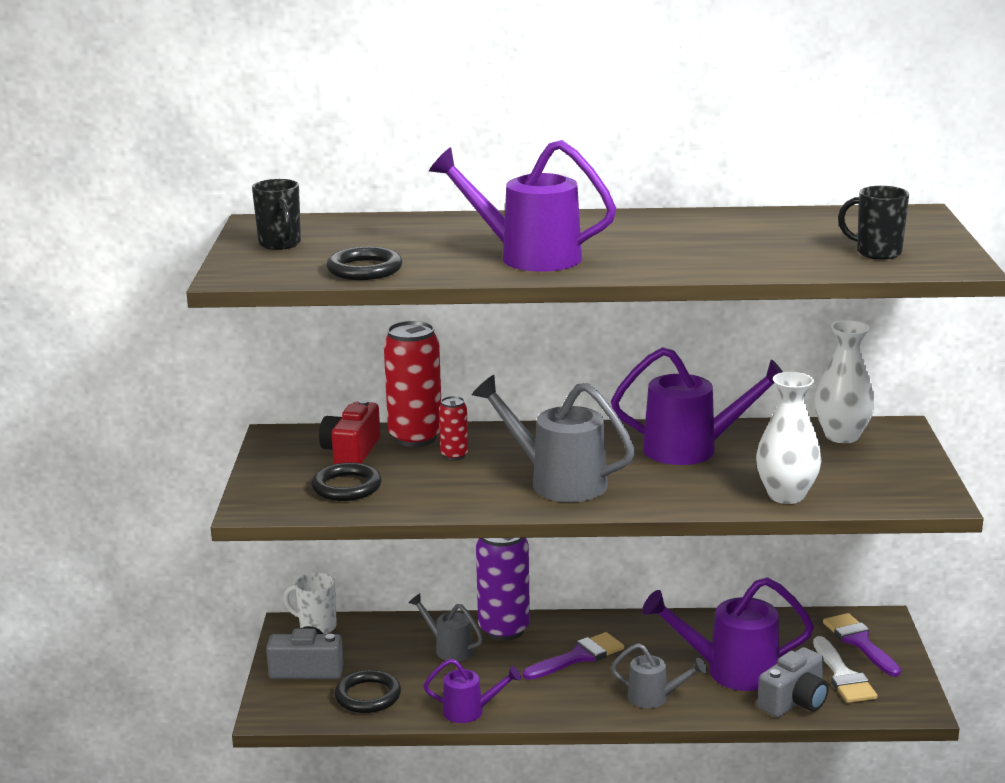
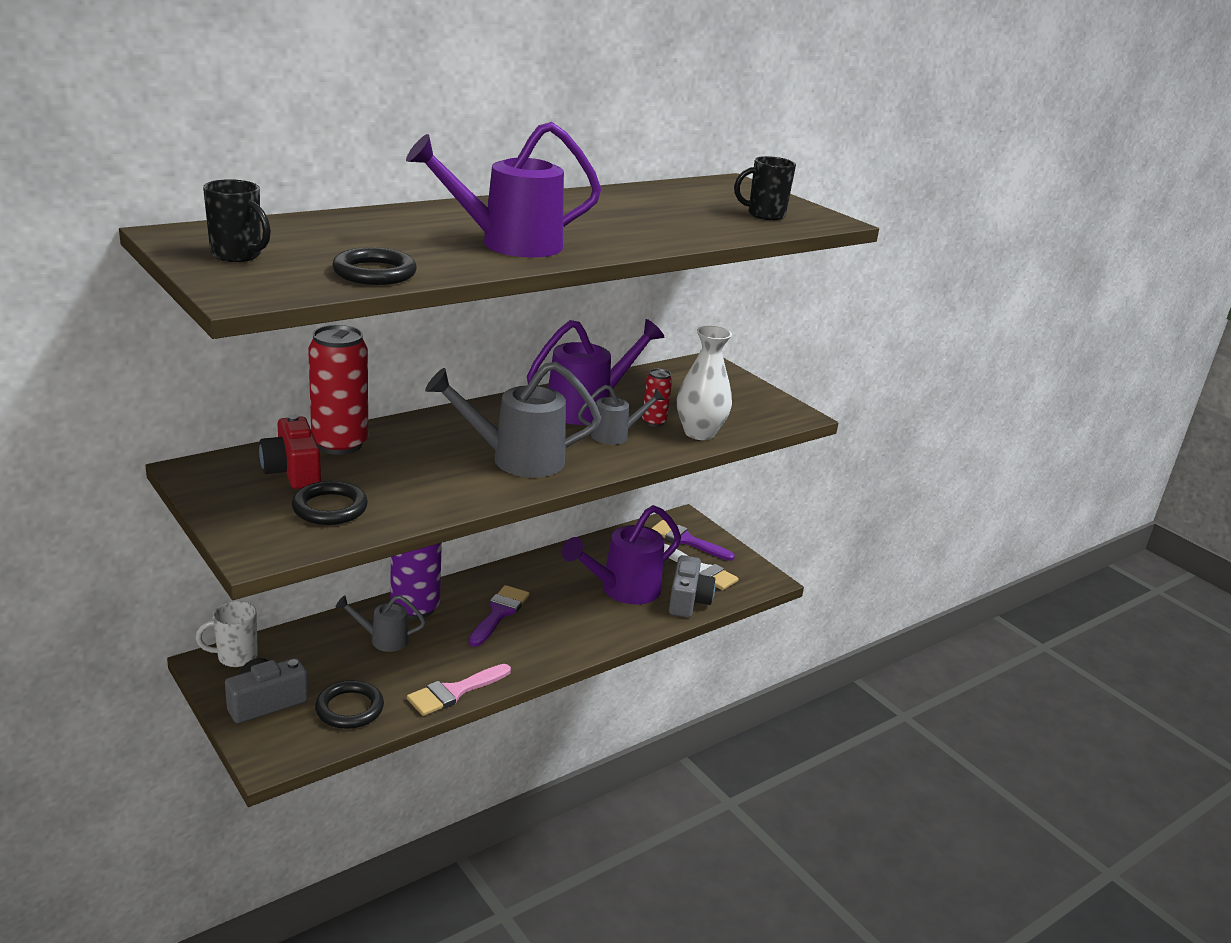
camera: 40 degrees left, 5 degrees up
(454, 455) = (397, 454): red can -> red can (653, 422)
(469, 711) = (454, 692): purple watering can -> pink brush
(654, 698) = (589, 630): grey watering can -> grey watering can (615, 435)
(842, 436) = (679, 377): white vase -> none

